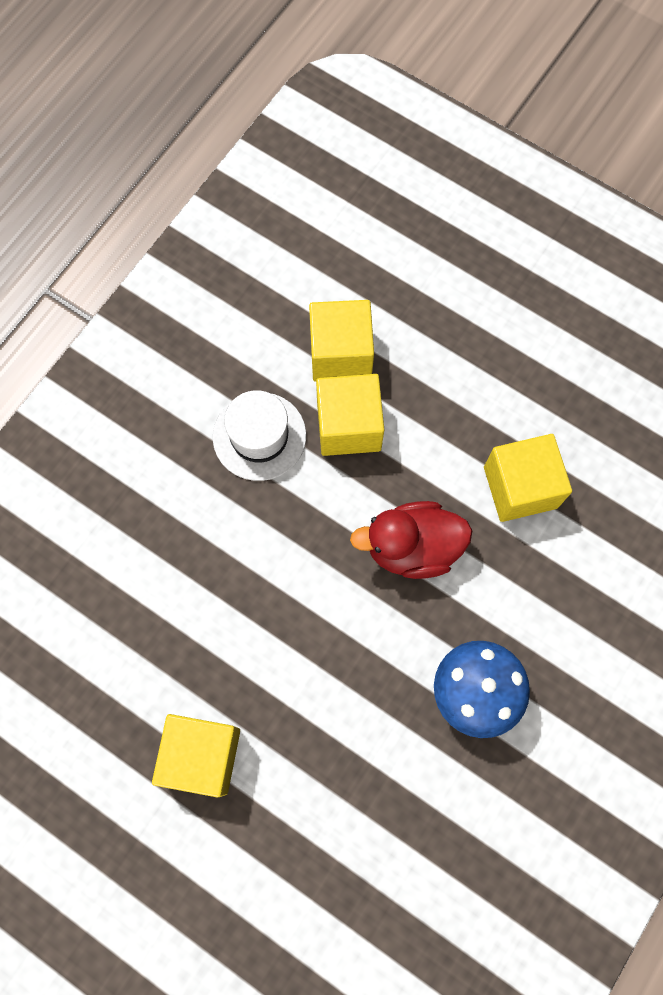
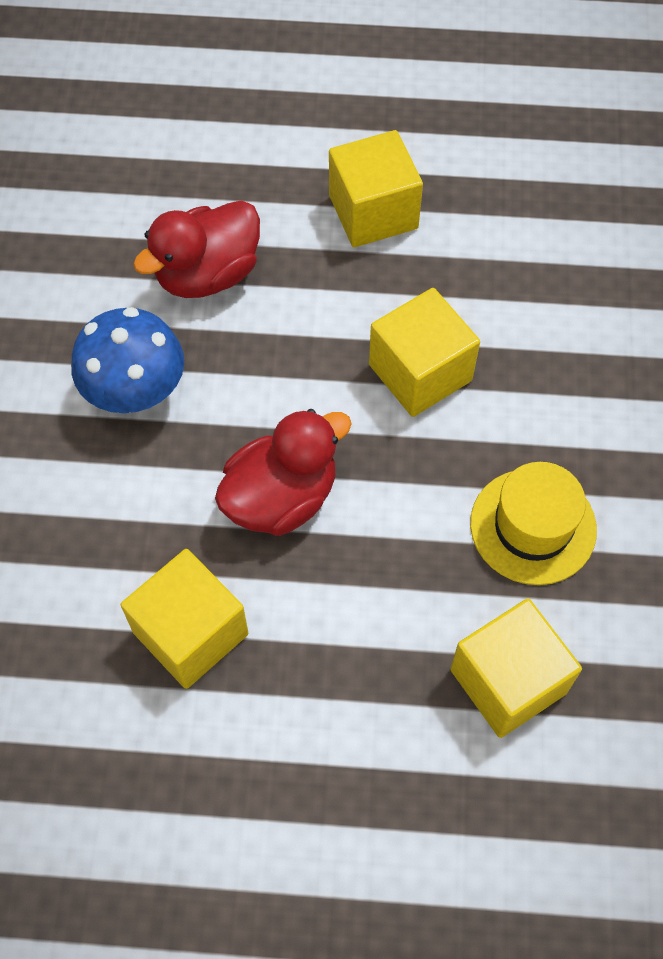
camera: 150 degrees right, 10 degrees down
(259, 436) = (533, 526): white hat -> yellow hat
(349, 426) = (438, 595): yellow cube -> yellow cube (420, 372)
(367, 771) = (207, 274): none -> red duck

